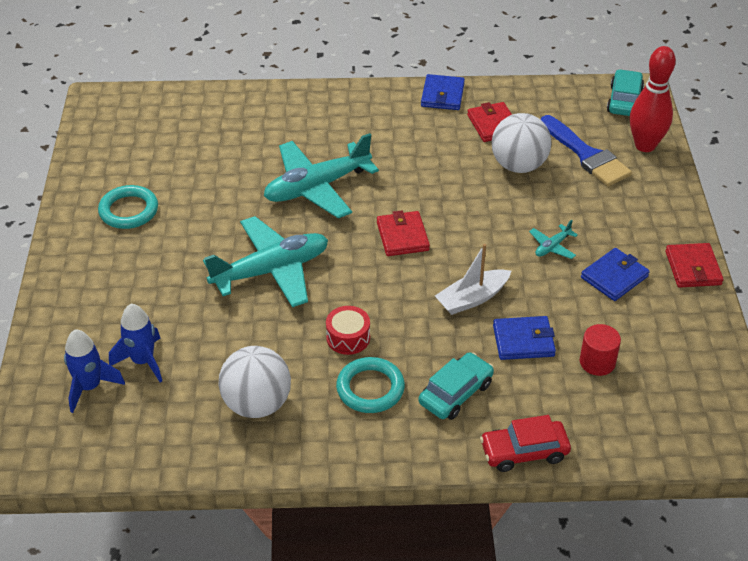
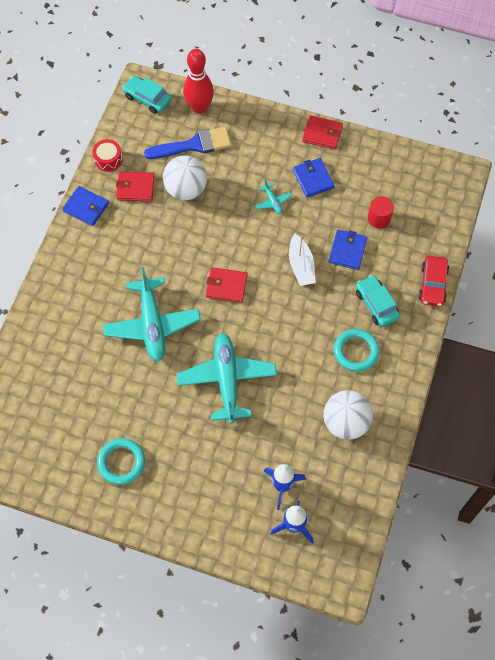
camera: 70 degrees left, 20 degrees up
(348, 338) = (308, 350): red drum -> red drum (108, 159)

